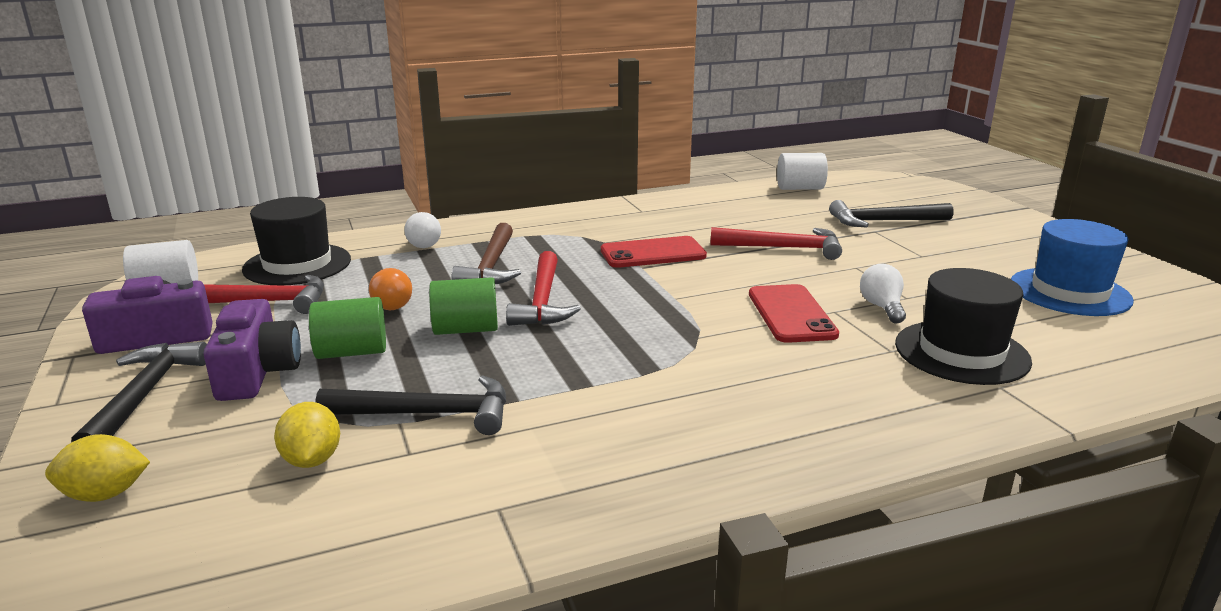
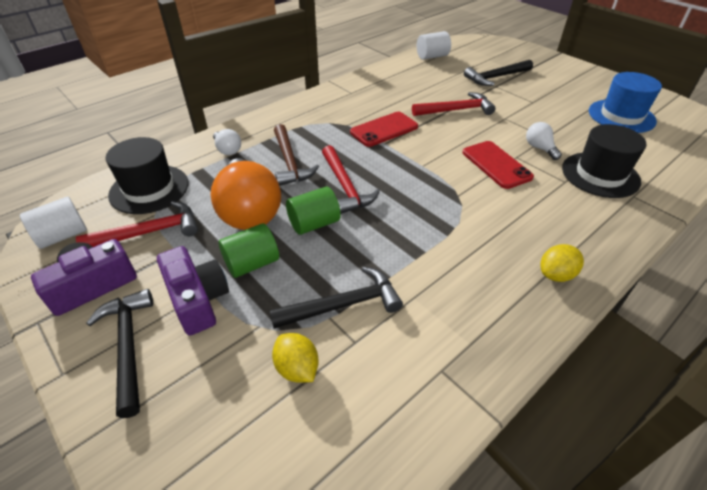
camera: 20 degrees left, 20 degrees up
(105, 494) = (173, 448): yellow lemon -> yellow lemon (556, 275)
(395, 304) = (249, 211): orange light bulb -> orange light bulb, size x2.18

